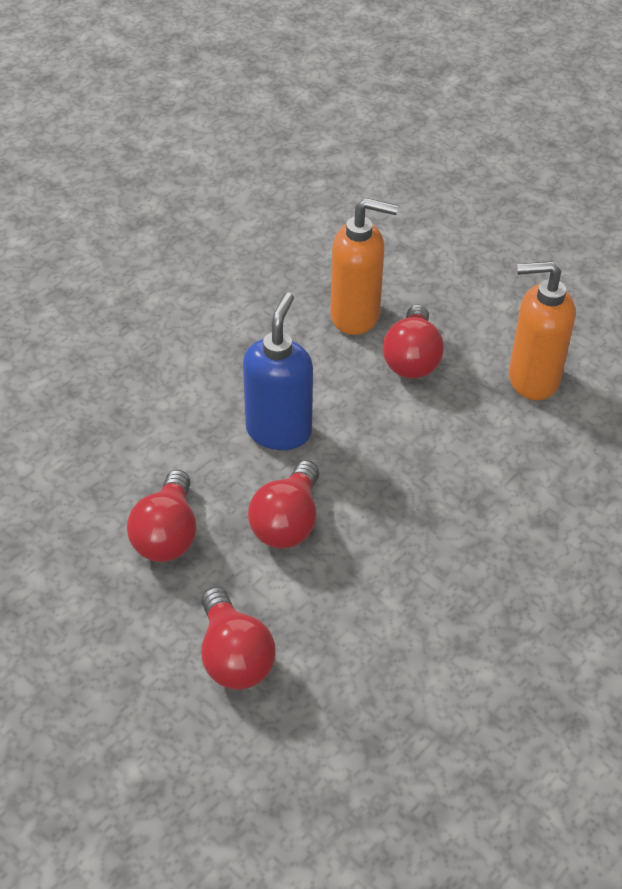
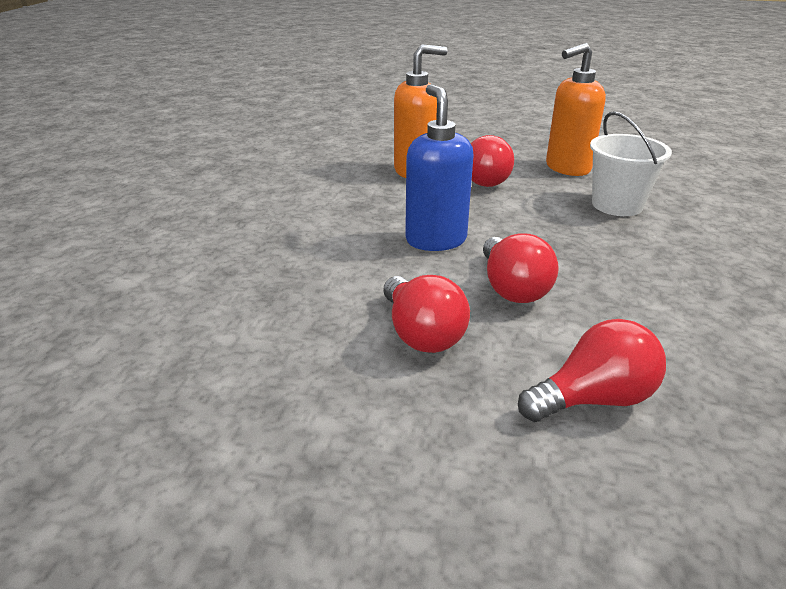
camera: 30 degrees left, 15 degrees down
(234, 657) = (593, 399): red light bulb -> red light bulb turned 60 degrees counterclockwise
(516, 462) = (617, 205): none -> white bucket

